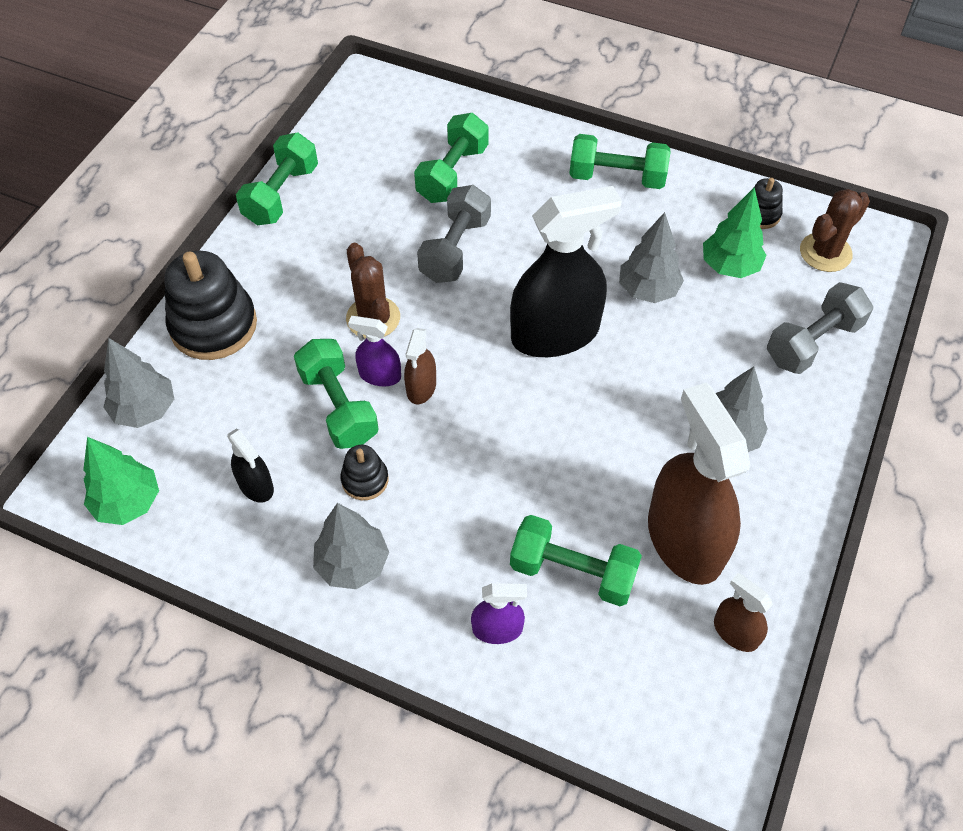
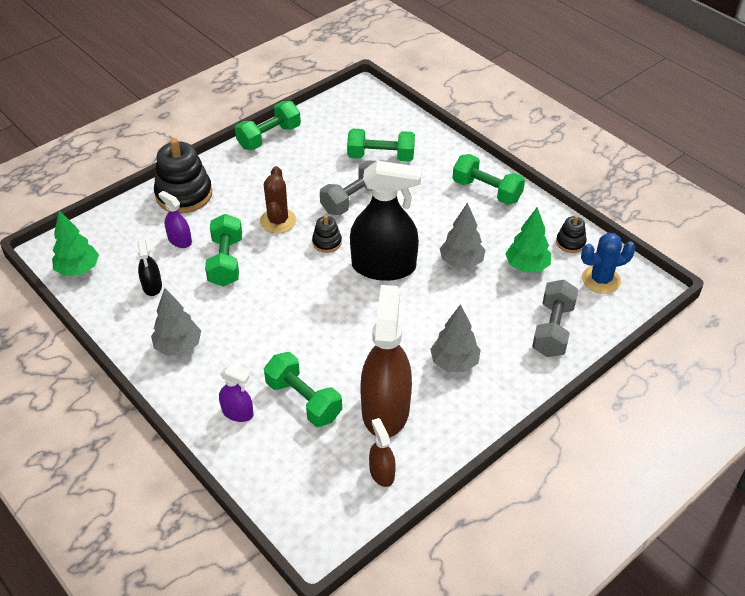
camera: 25 degrees right, 10 degrees down
(145, 410) = (118, 226): grey tree -> none
(365, 480) = (215, 305): black stacking toy -> black stacking toy (327, 242)
(380, 375) = (261, 253): purple spray bottle -> purple spray bottle (180, 240)
(421, 387) = (281, 268): brown spray bottle -> none
(452, 174) = (381, 157): green dumbbell -> green dumbbell turned 45 degrees clockwise
(813, 342) = (553, 329): grey dumbbell -> grey dumbbell turned 60 degrees counterclockwise
(825, 252) = (601, 280): brown cactus -> blue cactus

